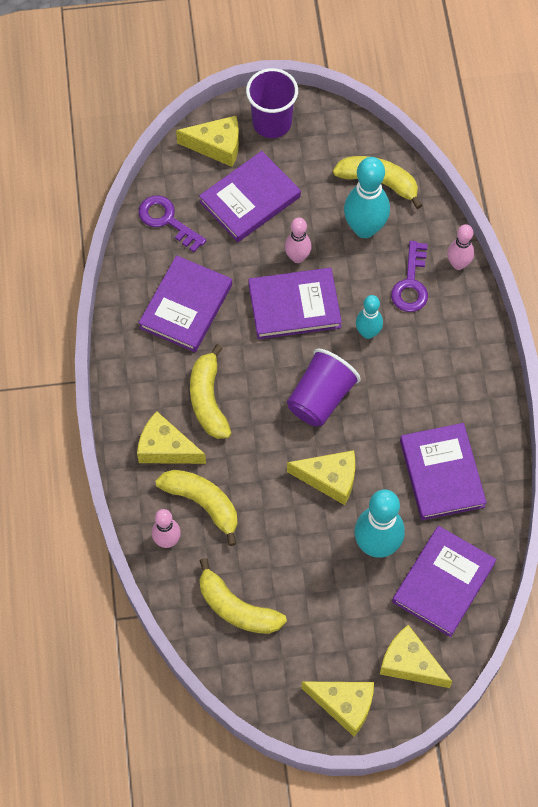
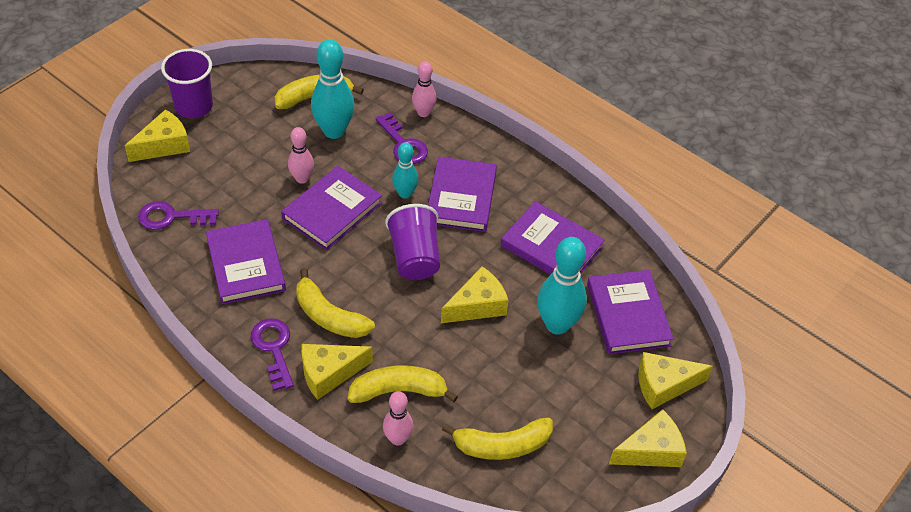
camera: 45 degrees left, 15 degrees down
(144, 396) = (273, 348): none -> purple key
(250, 199) = (226, 164): purple book -> purple book (461, 197)

